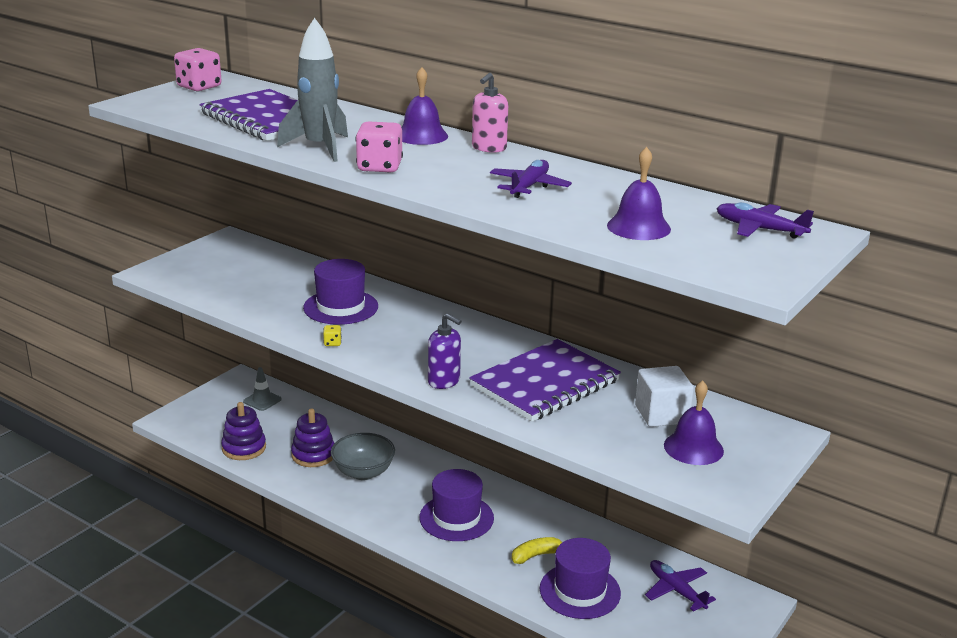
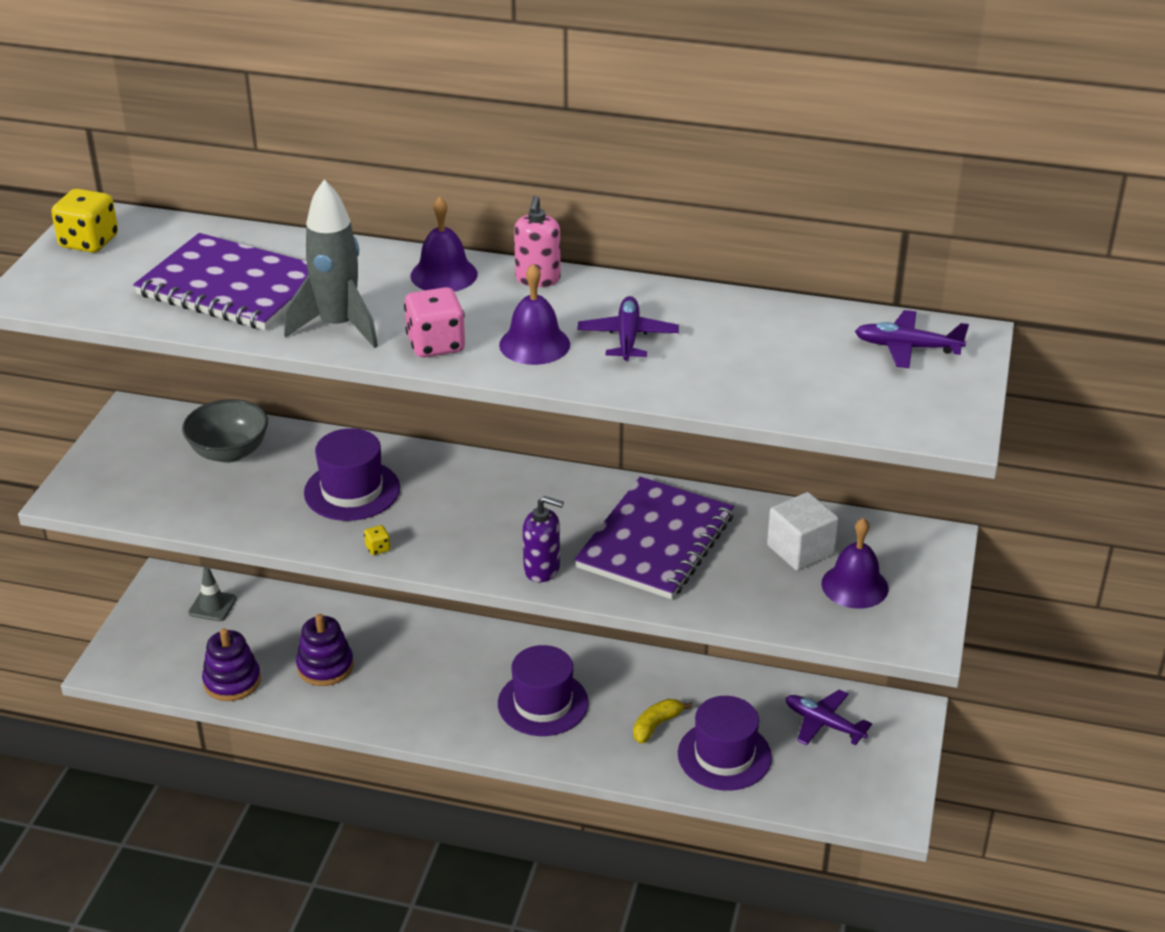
camera: 20 degrees left, 10 degrees up
(199, 87) = (89, 242): pink dice -> yellow dice
(363, 472) = (400, 674): grey bowl -> grey bowl (229, 452)
(638, 227) = (784, 376): purple bell -> purple bell (534, 344)

